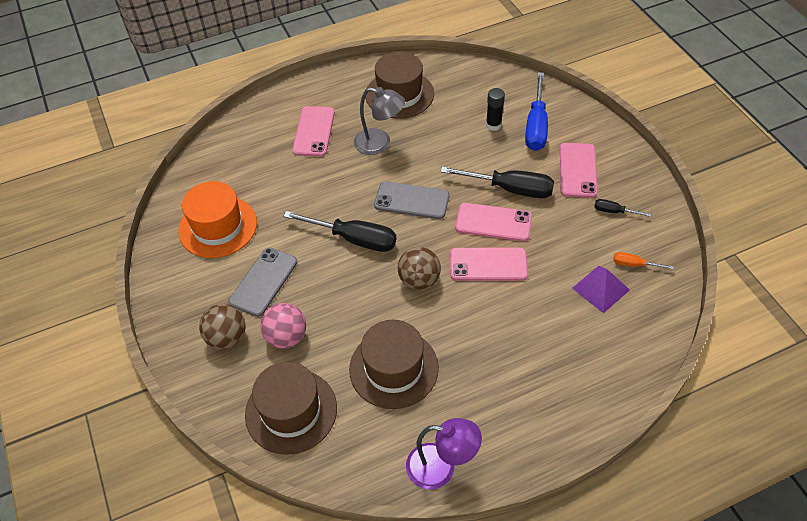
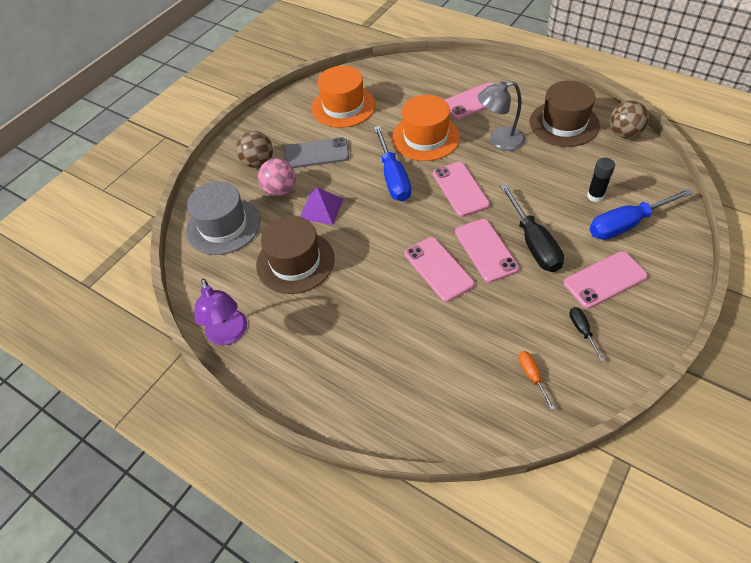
camera: 60 degrees right, 0 degrees up
(291, 411) = (223, 226): brown hat -> grey hat
(325, 189) = (425, 137): none -> orange hat
(354, 239) = (393, 177): black screwdriver -> blue screwdriver
(379, 143) = (499, 141): grey lamp -> grey lamp turned 90 degrees clockwise
(411, 200) = (460, 189): grey phone -> pink phone
(419, 280) = (386, 234): brown ball -> brown ball (624, 133)
(600, 289) = (480, 361): purple pyramid -> purple pyramid (321, 208)

